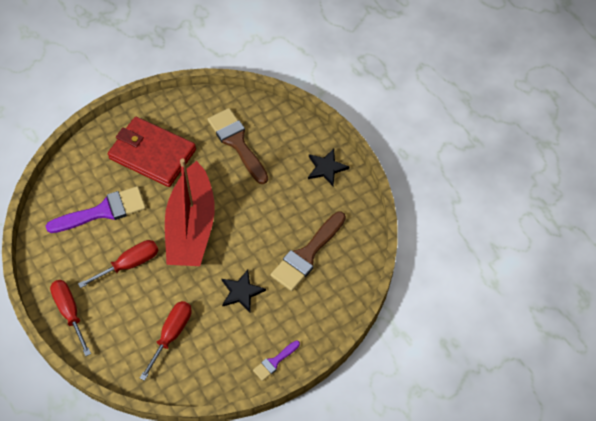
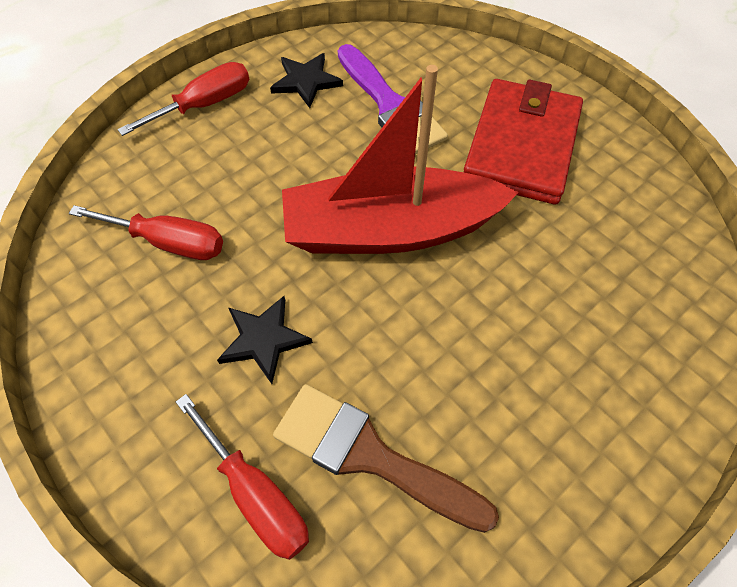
camera: 80 degrees right, 0 degrees up
(129, 264) = (298, 158): red screwdriver -> red screwdriver (256, 494)
(237, 142) = (600, 269): brown brush -> none
(274, 362) = (109, 431): purple brush -> none
(326, 168) = (608, 462): black star -> black star (306, 81)

